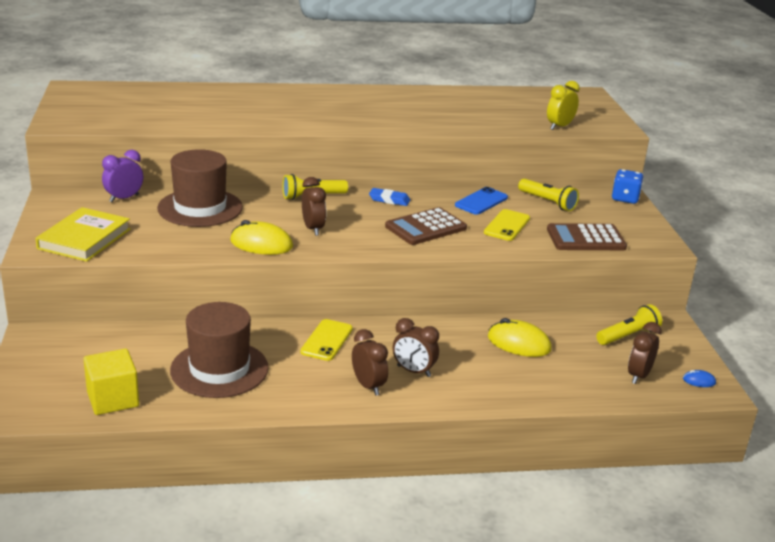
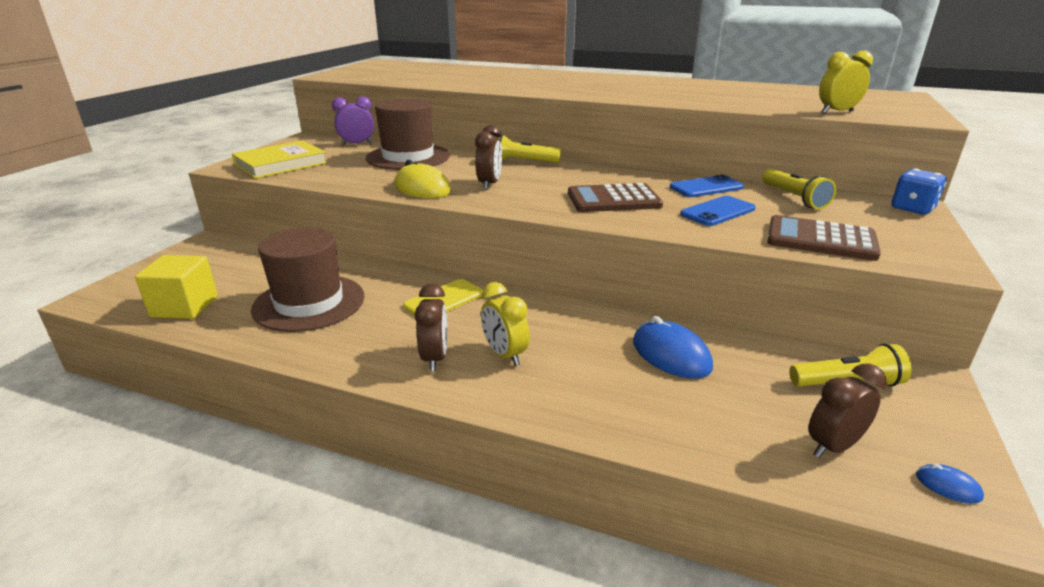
camera: 30 degrees right, 0 degrees up
(389, 200) = (599, 173): blue eraser -> none
(413, 371) = (504, 355): brown clock -> yellow clock
(507, 225) = (717, 211): yellow phone -> blue phone
(519, 343) = (671, 355): yellow mouse -> blue mouse

